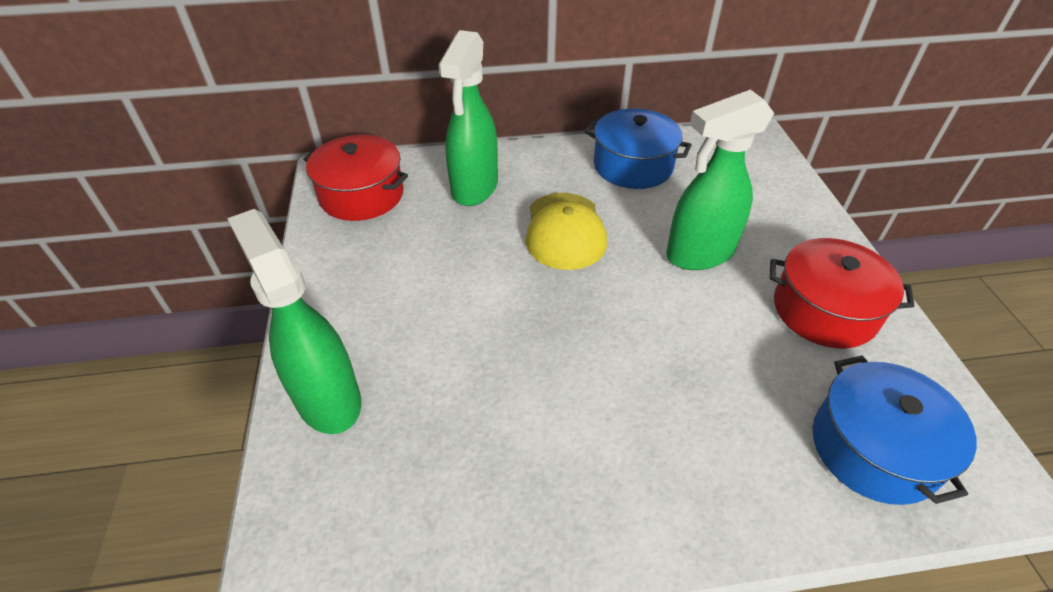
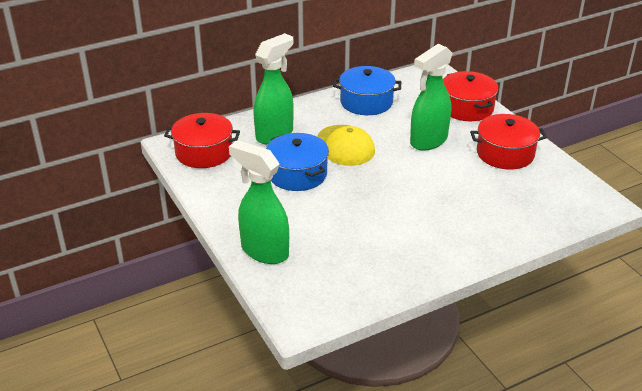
camera: 20 degrees left, 10 degrees down
(474, 188) = (275, 134): green spray bottle -> green spray bottle turned 135 degrees counterclockwise
(786, 208) = (466, 108): none -> red pot
(874, 448) = (547, 205): blue pot -> blue pot (297, 174)

